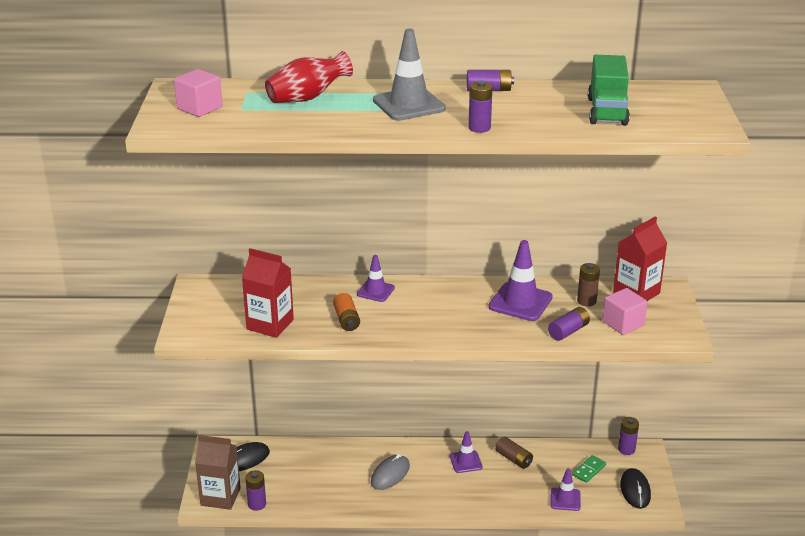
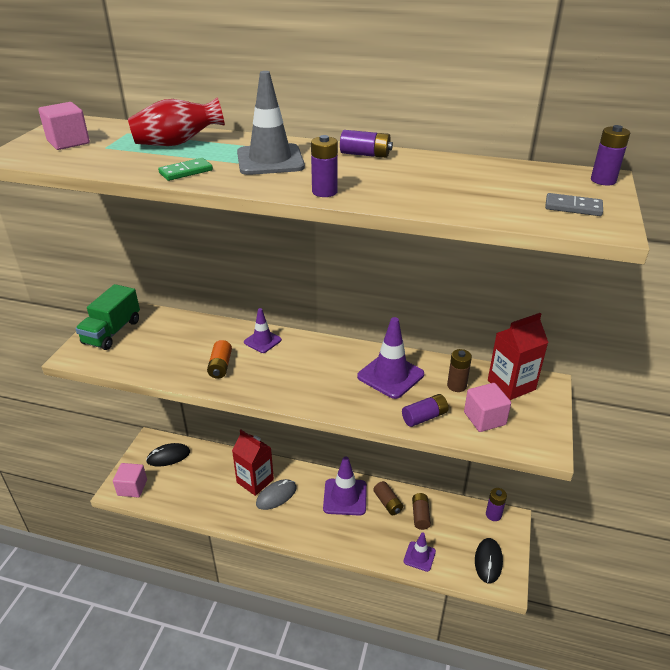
camera: 15 degrees right, 5 degrees up
(220, 497) = (132, 487): brown carton -> pink cube
(257, 504) = (157, 501): purple battery -> purple battery (603, 180)
(270, 324) = (151, 359): red carton -> red carton (255, 481)
(466, 462) = (345, 497): purple traffic cone -> purple traffic cone, size x1.67
(552, 464) = (420, 515): none -> brown battery
(589, 470) = (451, 530): green domino -> green domino (186, 172)
(607, 111) = (482, 190): green truck -> green truck (112, 332)
(684, 117) = (573, 207): none -> grey domino

